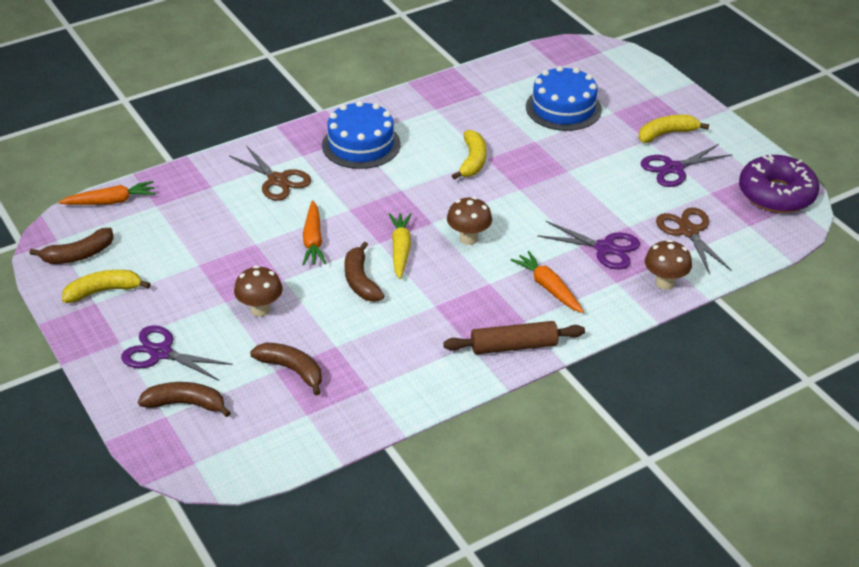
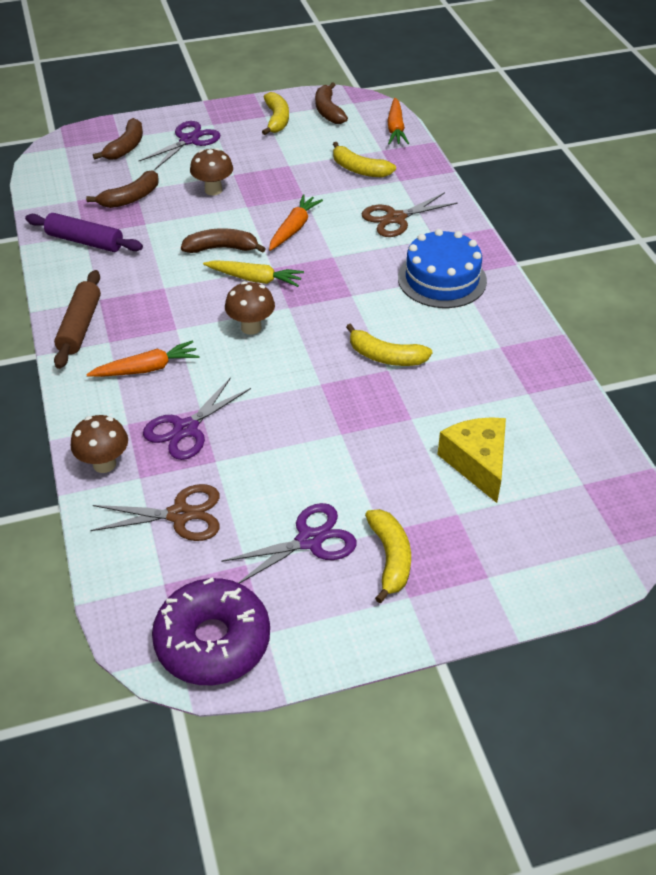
camera: 105 degrees right, 5 degrees up
(197, 214) = (359, 169): none -> yellow banana
(313, 240) = (294, 228): orange carrot -> orange carrot turned 105 degrees clockwise
(382, 383) = (85, 241): none -> purple rolling pin
(563, 108) = (477, 463): blue cake -> yellow cheese
(673, 168) = (310, 540): purple scissors -> purple scissors turned 75 degrees clockwise

